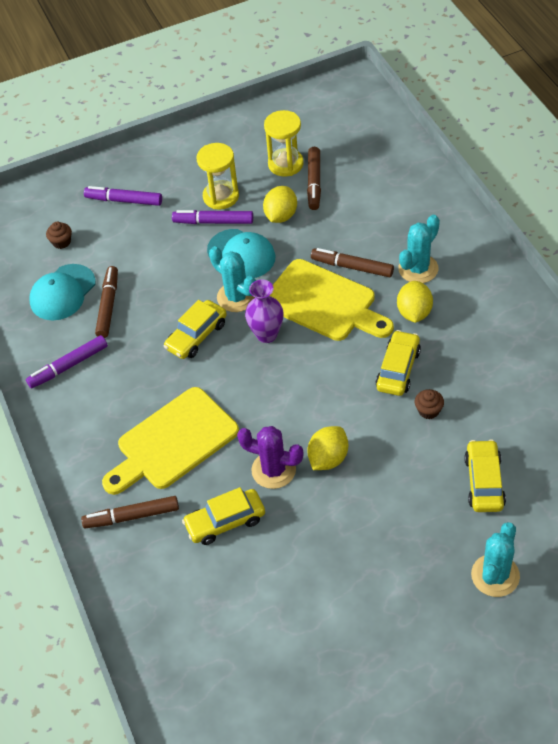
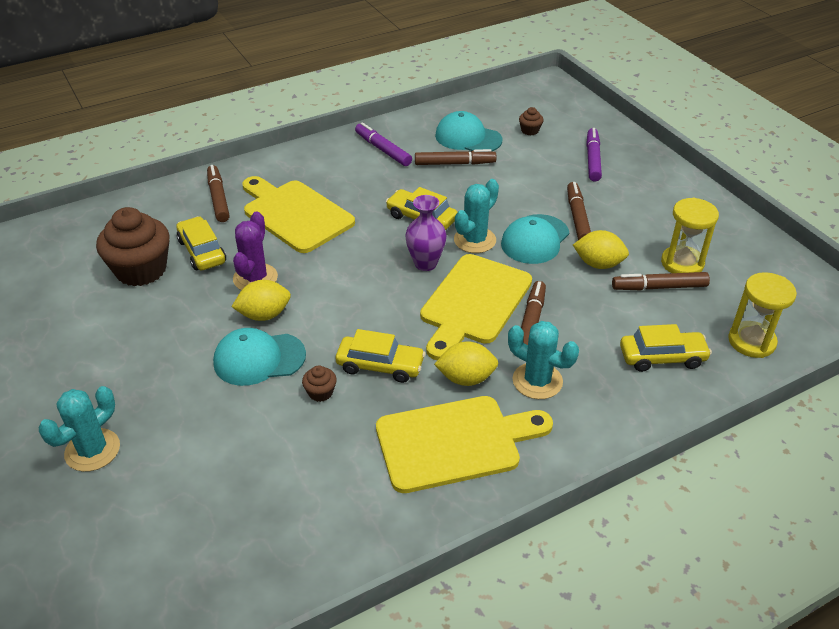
camera: 80 degrees right, 10 degrees down
(213, 222) = (577, 217): purple marker -> brown marker
(221, 196) = (616, 220): yellow hourglass -> yellow hourglass (751, 341)
(249, 576) = (141, 270): none -> brown cupcake
(328, 458) = (264, 315): yellow lemon -> yellow lemon turned 45 degrees counterclockwise
(386, 458) = (259, 359): none -> turquoise cap
(481, 323) = (454, 442): none -> yellow cutting board
(484, 482) = (216, 442): yellow car -> yellow car (662, 357)
(495, 575) = (92, 450): turquoise cactus -> turquoise cactus turned 75 degrees counterclockwise

